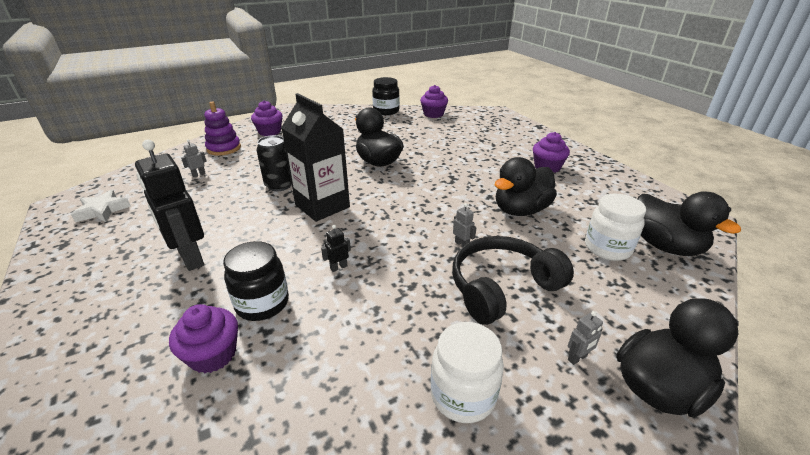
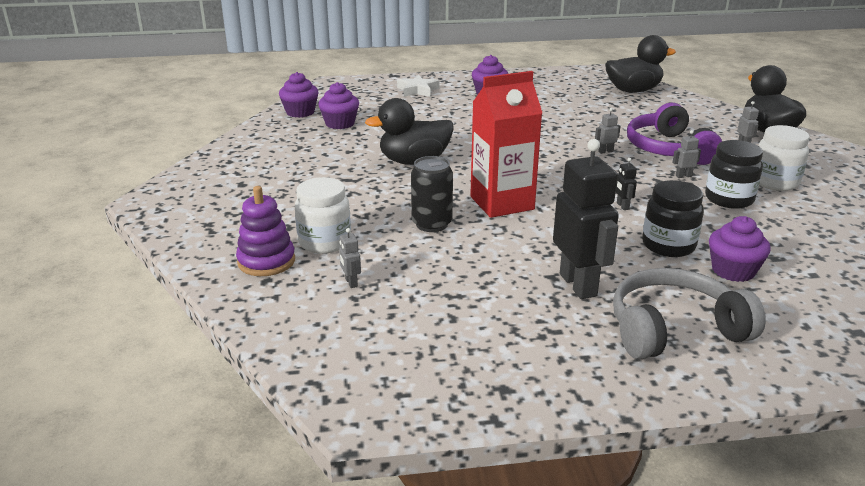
camera: 70 degrees left, 5 degrees down
(102, 210) = (416, 364): white star -> white star (418, 90)
(110, 317) = (674, 330): none -> grey headphones
(190, 258) = (578, 285): black robot -> black robot turned 90 degrees counterclockwise
(269, 132) = (236, 221): purple cupcake -> purple cupcake (340, 123)
(322, 206) = (502, 203): black carton -> red carton
(386, 111) = (254, 135): black jar -> black jar (729, 199)
(433, 304) = (683, 176): none -> grey robot
(502, 287) = (668, 149): black headphones -> purple headphones
(520, 210) = (561, 120): black duck -> none
(607, 248) = (630, 107): white jar -> white jar (325, 242)

